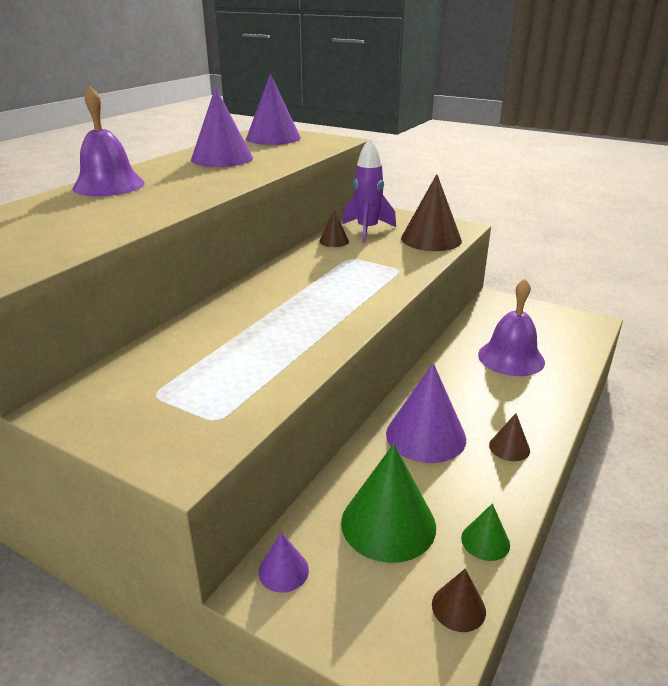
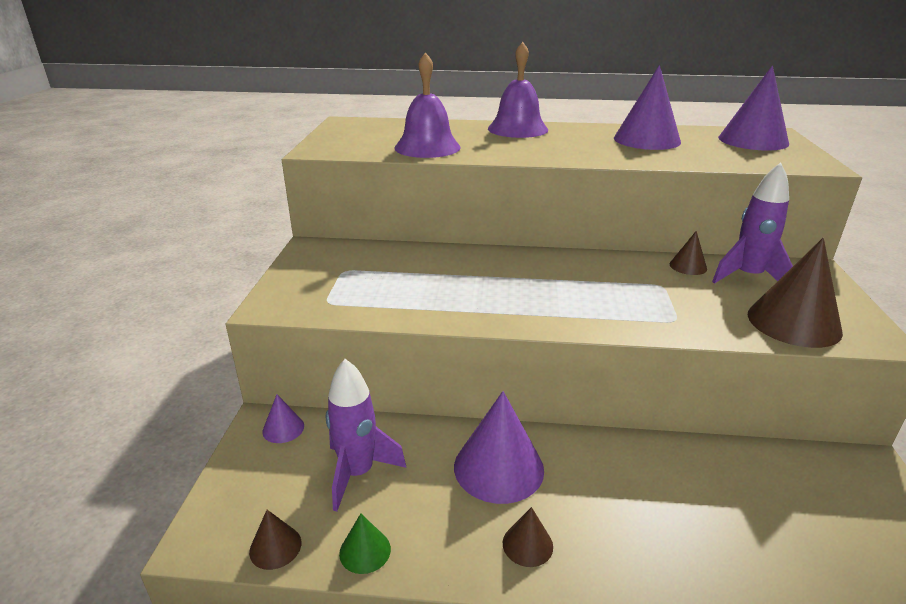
camera: 65 degrees right, 0 degrees up
(388, 523) = (358, 473): green cone -> purple rocket
(511, 358) = (727, 511): purple bell -> purple bell (427, 147)

